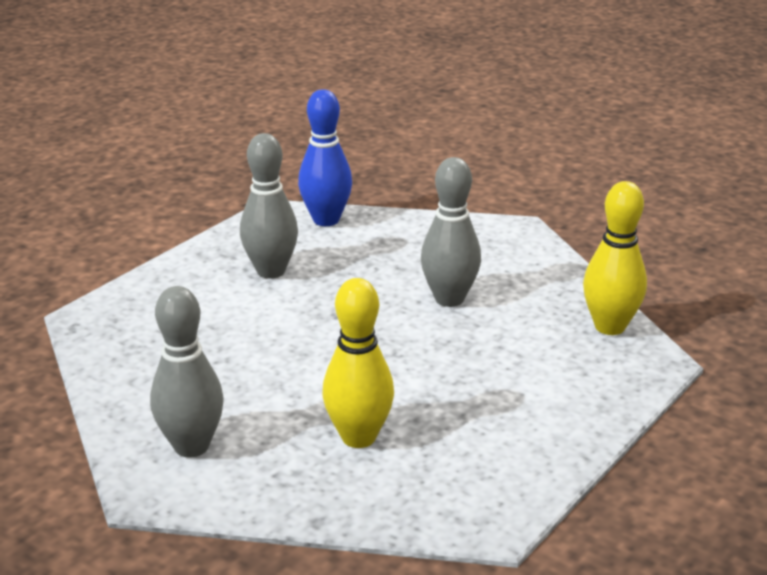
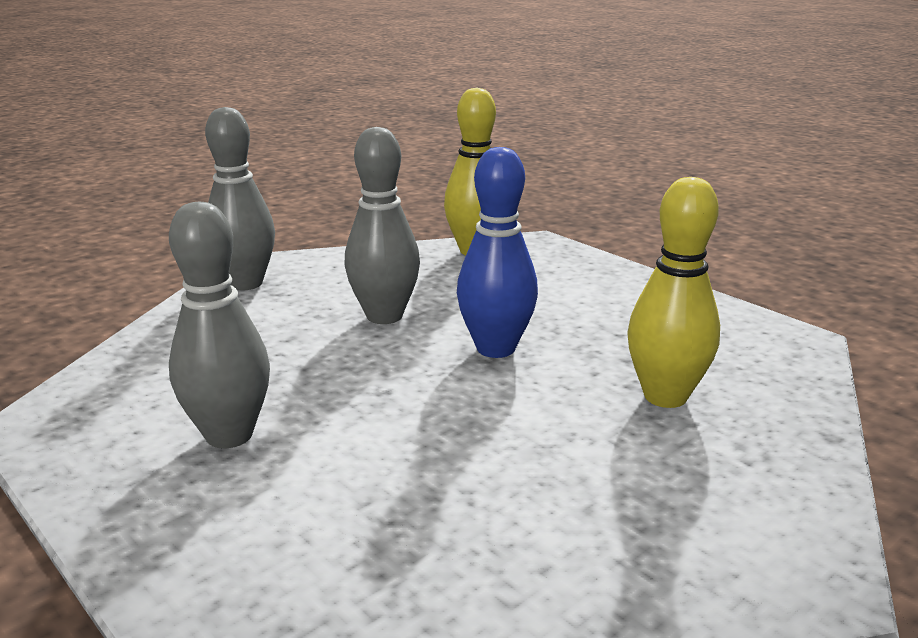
camera: 80 degrees left, 5 degrees down
(191, 446) = (698, 533): grey bowling pin -> grey bowling pin (245, 283)
(326, 220) = (111, 378): blue bowling pin -> blue bowling pin (495, 348)

